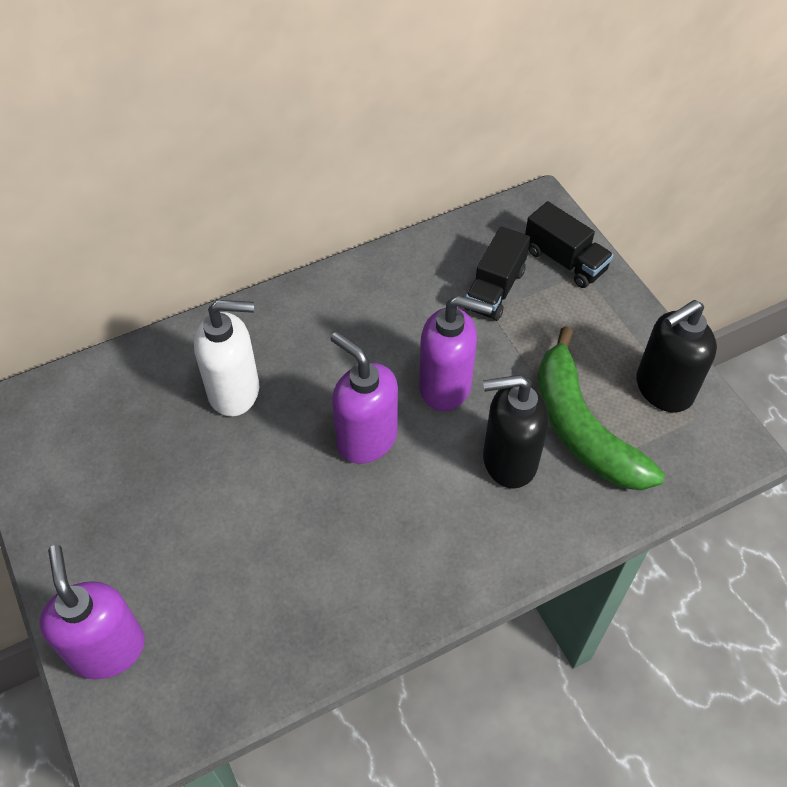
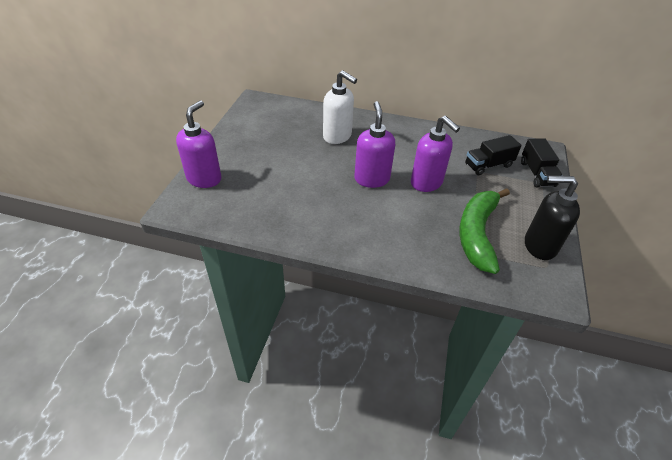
camera: 40 degrees right, 10 degrees down
(508, 461) = (426, 223): black soap dispenser -> none

